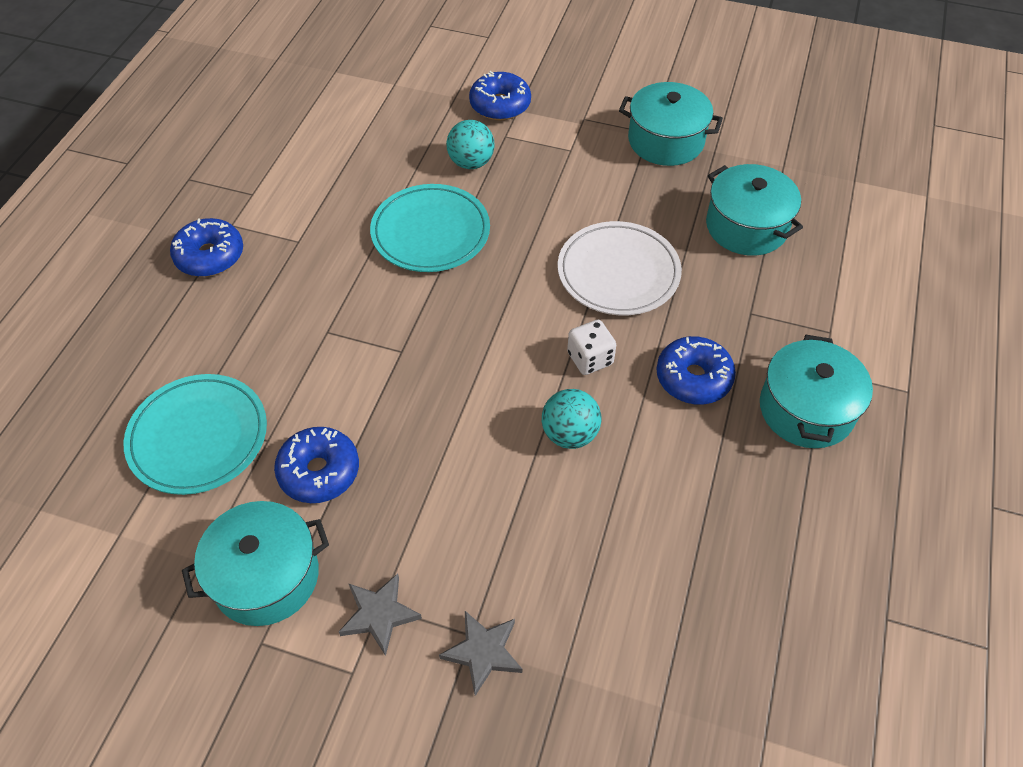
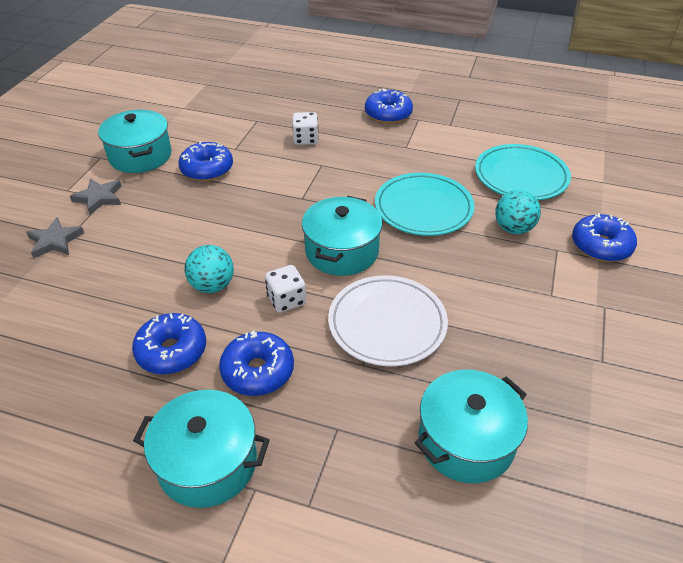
camera: 90 degrees right, 10 degrees down
(198, 437) = (242, 124): turquoise plate -> turquoise plate (521, 176)
(259, 351) = (305, 139): none -> white dice
(665, 141) = (592, 375): turquoise pot -> turquoise pot (342, 251)
(676, 461) = (172, 351): none -> blue donut

